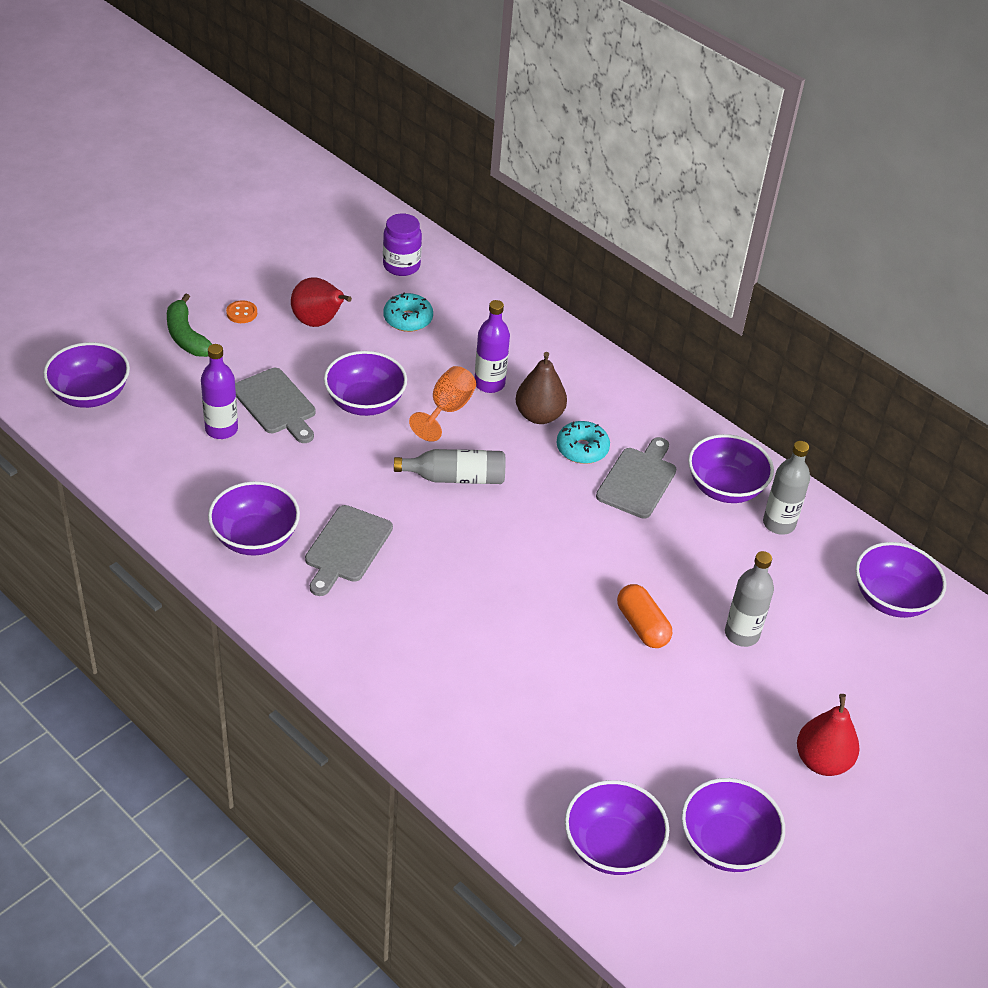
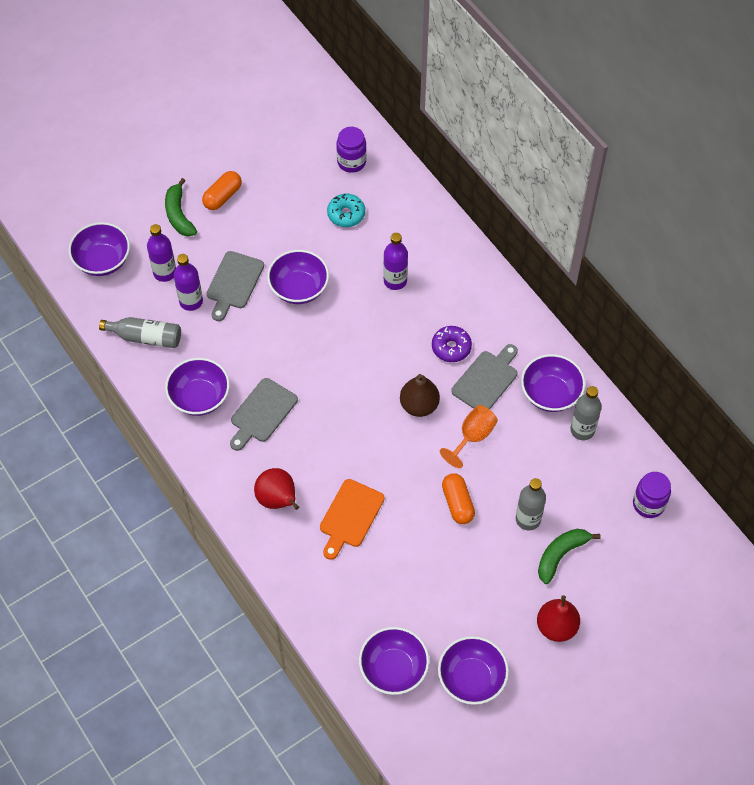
camera: 15 degrees right, 15 degrees up
(179, 400) = (165, 272): none -> purple bottle
(241, 313) = (222, 196): orange button -> orange capsule
(276, 404) = (234, 283): grey cutting board -> grey cutting board turned 45 degrees clockwise
(318, 322) = (278, 211): red pear -> red pear (278, 500)
(447, 410) = (358, 301): orange goblet -> orange goblet (472, 437)
(455, 477) = (351, 362): grey bottle -> grey bottle (145, 337)
(499, 659) = (350, 516): none -> orange cutting board
(539, 415) = (426, 314): brown pear -> brown pear (419, 405)
(582, 449) = (451, 347): turquoise donut -> purple donut
(799, 672) = (561, 555): none -> green banana
(892, 599) = (648, 504): purple bowl -> purple jar

